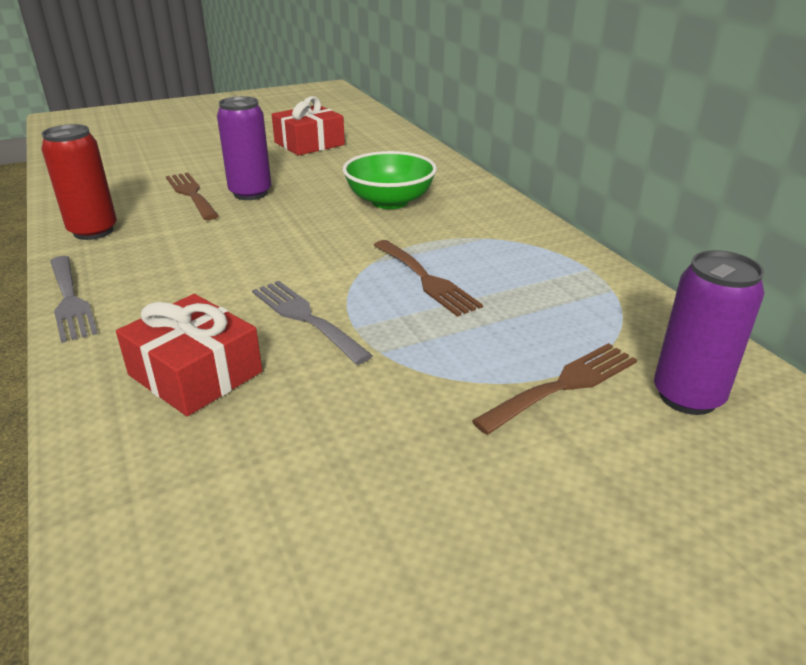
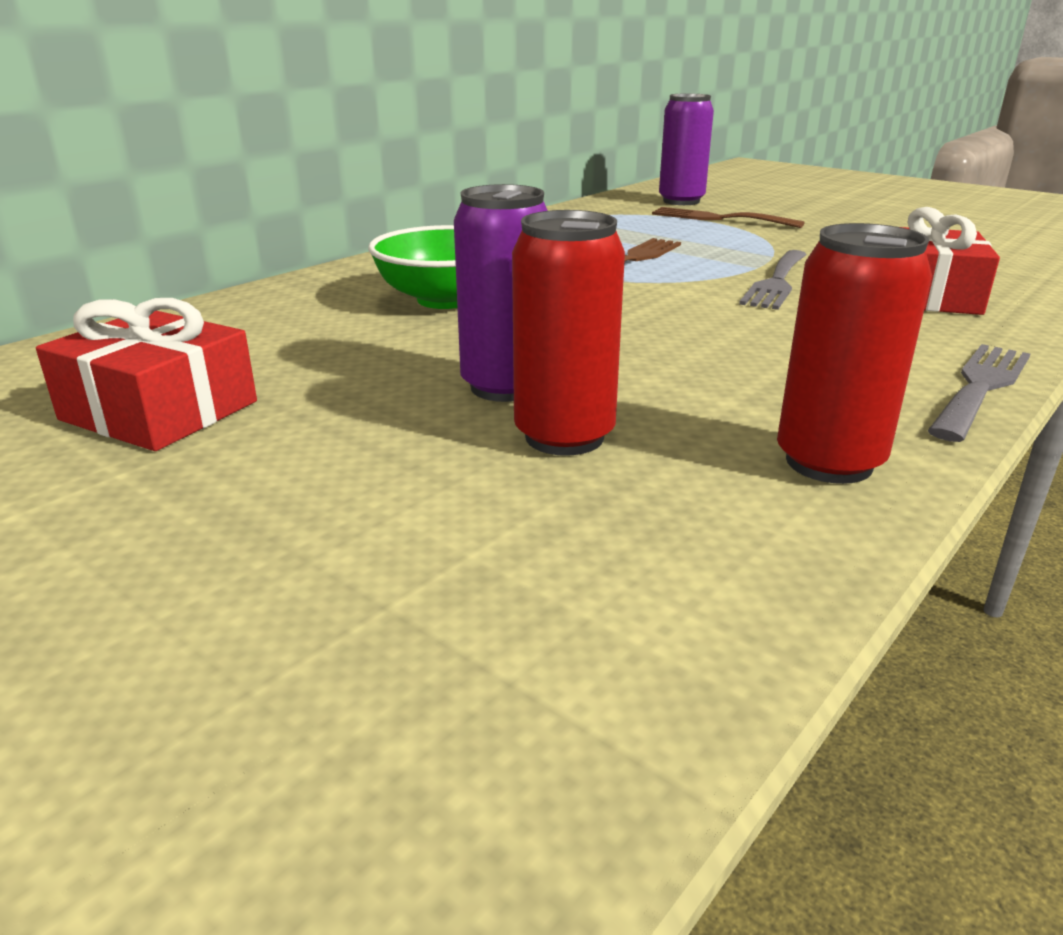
camera: 115 degrees left, 5 degrees down
(191, 194) = (564, 437): brown fork -> red can

